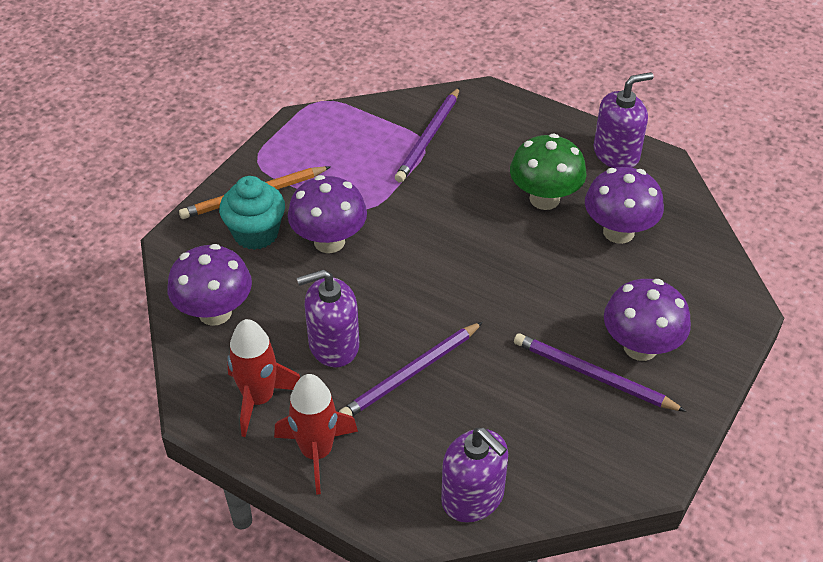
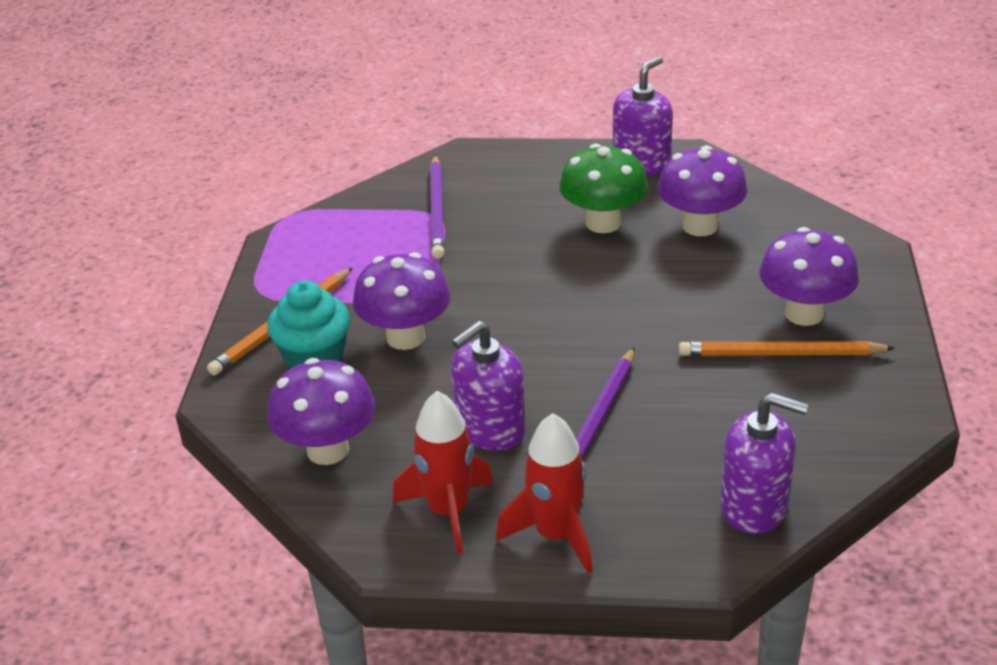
camera: 25 degrees left, 10 degrees down
(593, 375) = (780, 354): purple pencil -> orange pencil

